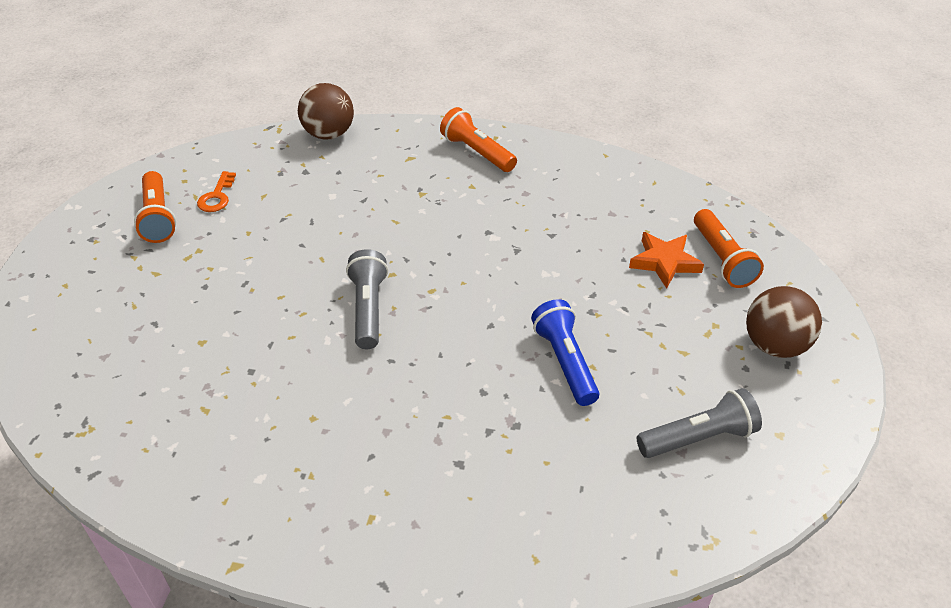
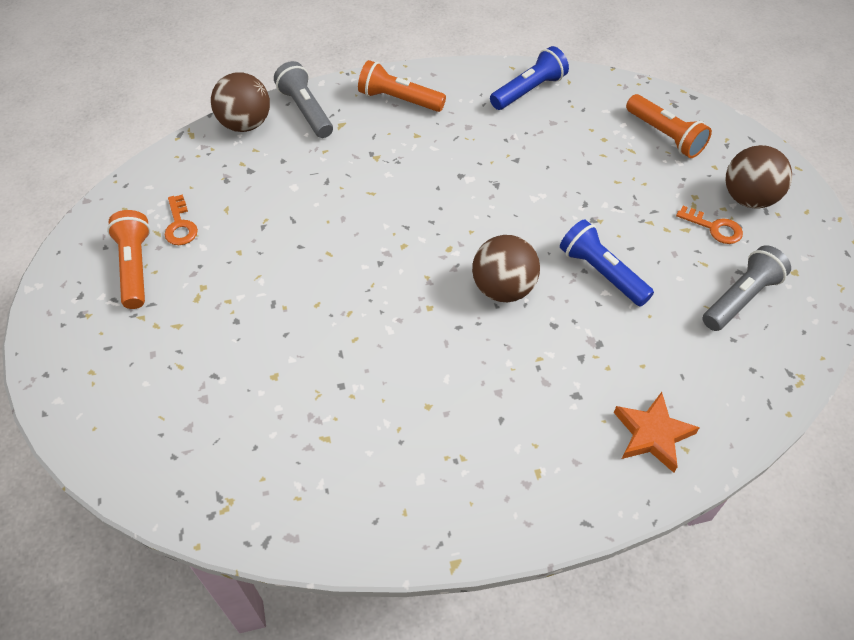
camera: 25 degrees left, 10 degrees up
(158, 217) = (135, 267): orange flashlight -> orange flashlight turned 150 degrees counterclockwise
(368, 309) = (406, 287): grey flashlight -> grey flashlight (306, 111)
(457, 342) = (503, 288): none -> brown ball
(607, 179) = (528, 90): none -> blue flashlight
(664, 262) = (623, 154): orange star -> orange star (652, 434)
(716, 361) = (714, 228): none -> orange key

